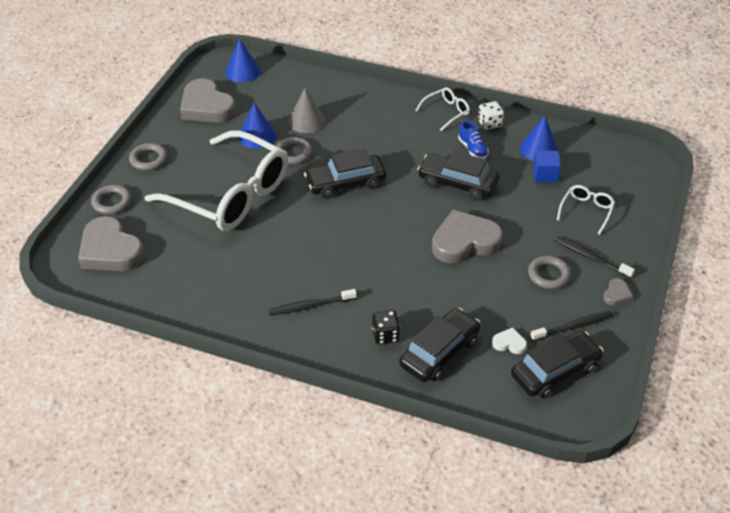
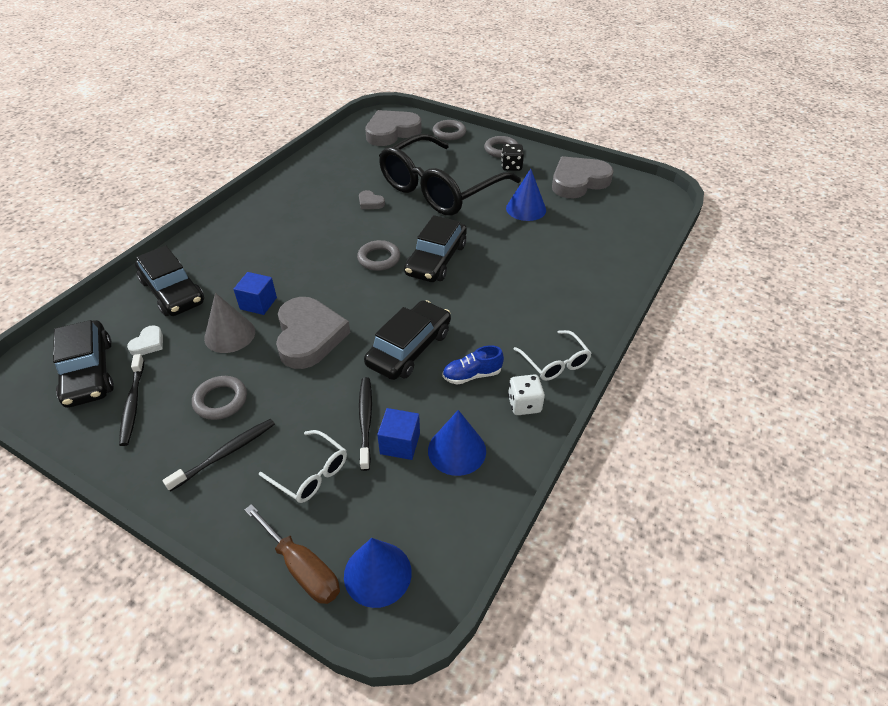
camera: 100 degrees right, 0 degrees up
(230, 195) = (440, 189): white glasses -> black glasses
(243, 71) = (641, 206): blue cone -> blue cone (377, 573)
(293, 153) = (493, 229): grey ring -> grey ring (379, 258)
(306, 121) = (548, 242): grey cone -> grey cone (229, 334)
(310, 306) = (277, 222): black toothbrush -> black toothbrush (365, 420)
(345, 183) = (436, 259): black car -> black car turned 150 degrees counterclockwise
(385, 335) = (216, 261): black dice -> black dice (511, 166)
(436, 284) = (258, 303): none -> blue cube
(616, 294) = (151, 463): grey heart -> grey heart (370, 203)
(648, 200) = (302, 568): none -> brown screwdriver

